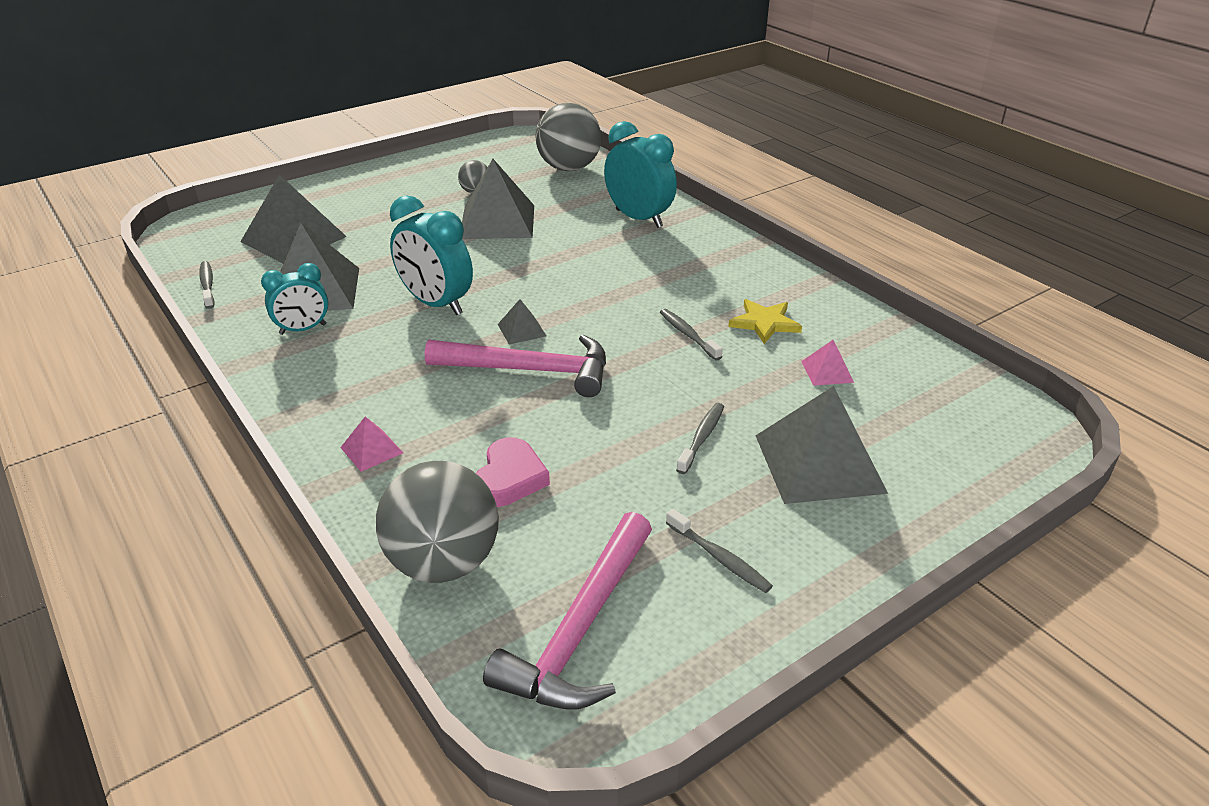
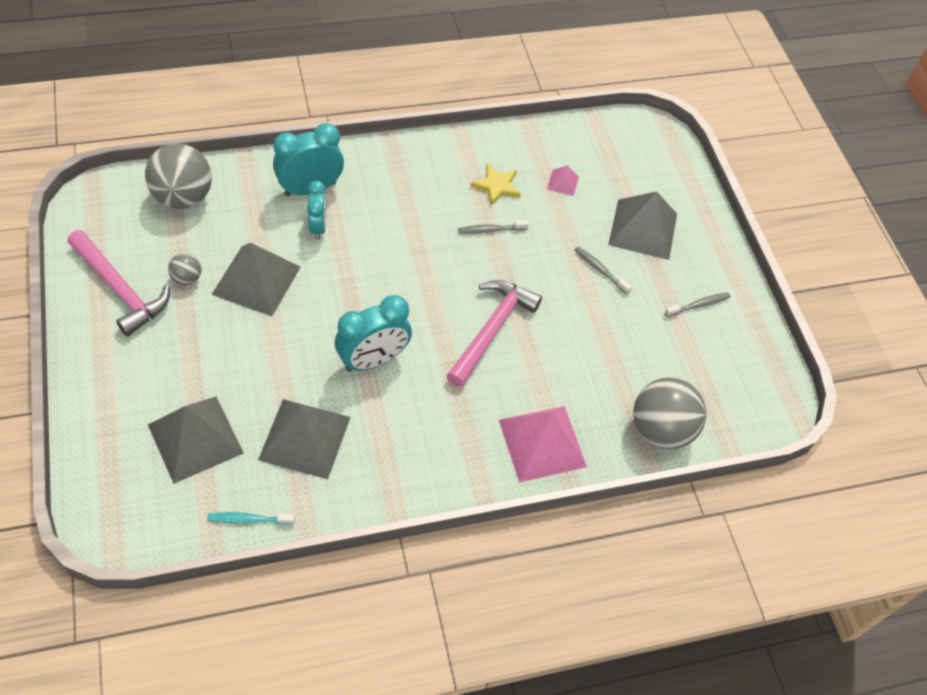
camera: 75 degrees left, 20 degrees up
(207, 285) = (248, 519): grey toothbrush -> turquoise toothbrush
(303, 329) = (365, 457): turquoise clock -> turquoise clock (318, 227)
(371, 450) = (542, 443): pink pyramid -> pink pyramid, size x2.19
(510, 478) = (600, 376): pink heart -> none
(521, 330) = (438, 318): grey pyramid -> none
(580, 629) = (728, 383): pink hammer -> pink hammer (120, 289)

